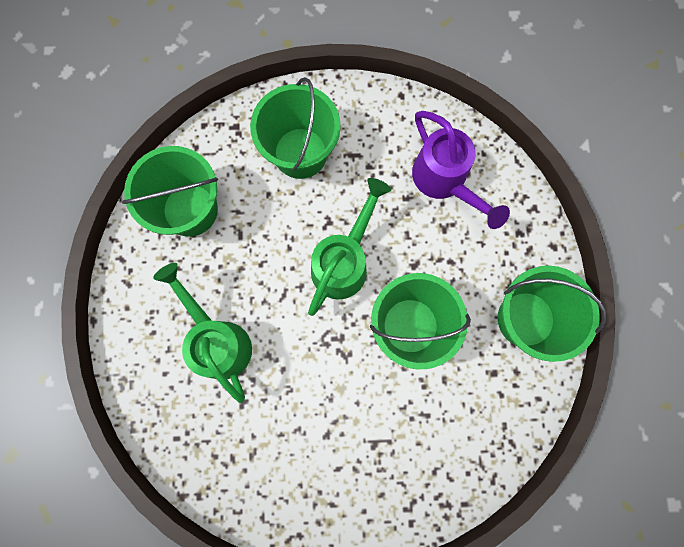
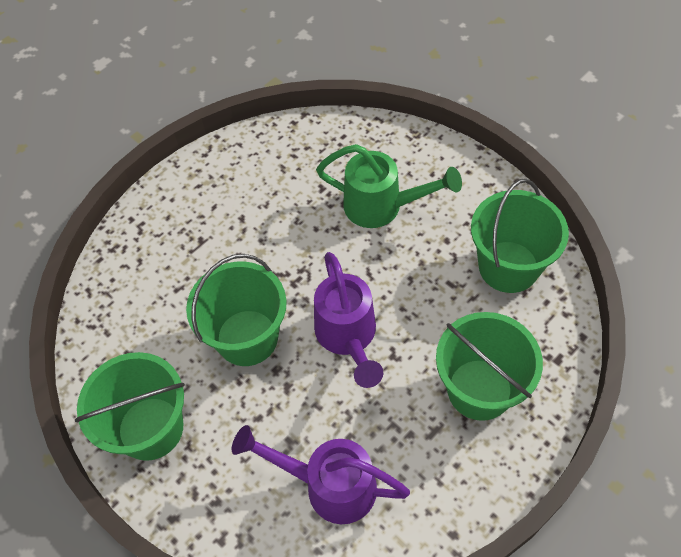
camera: 140 degrees right, 20 degrees down
(344, 261) = (348, 337): green watering can -> purple watering can

